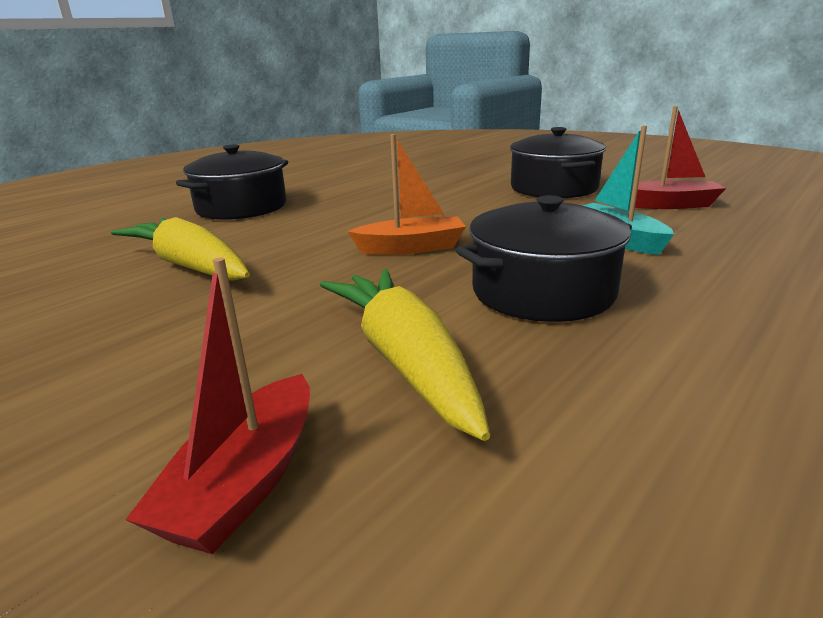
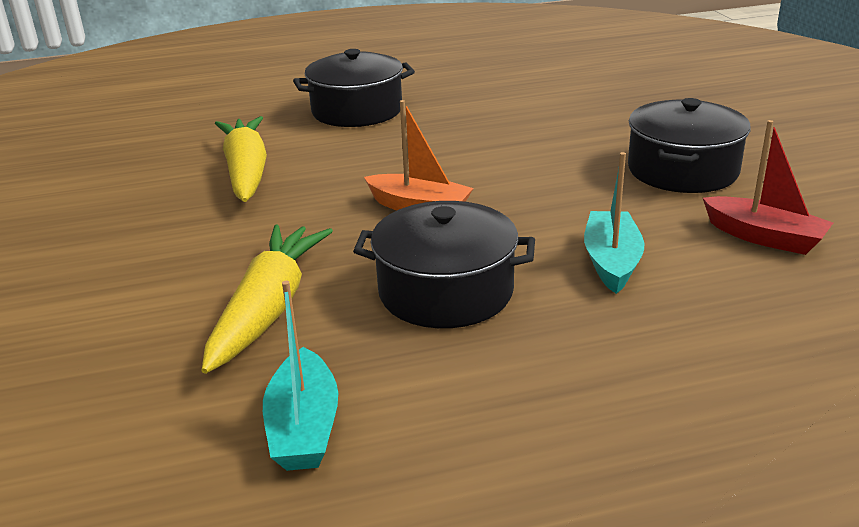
camera: 35 degrees right, 5 degrees up
(245, 482) = (105, 345): red boat -> none
(647, 452) = (304, 427): none -> turquoise boat

